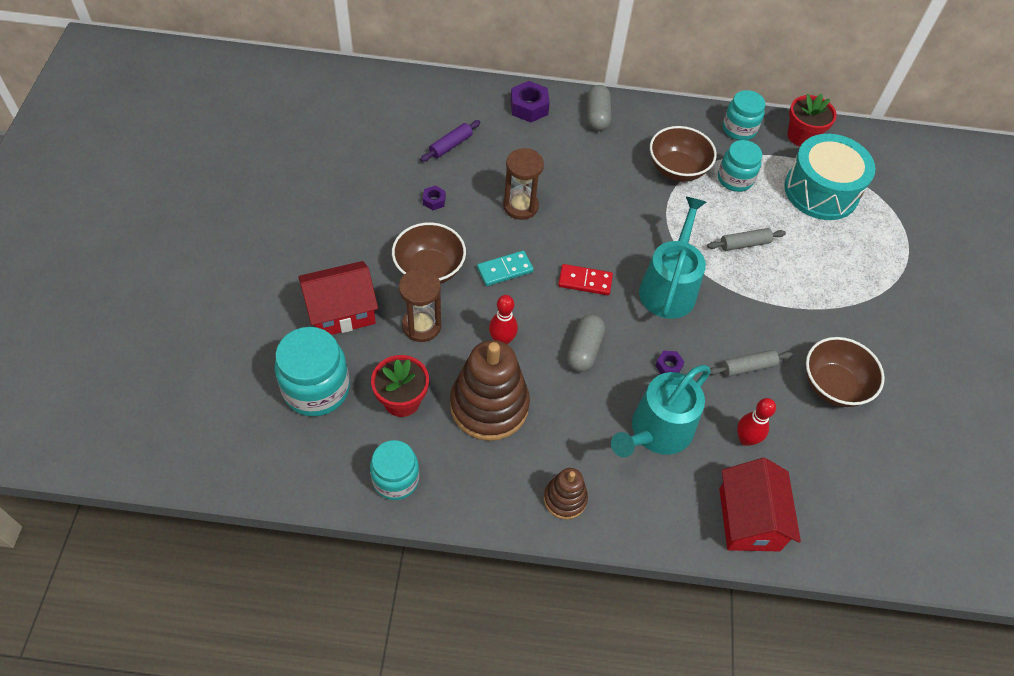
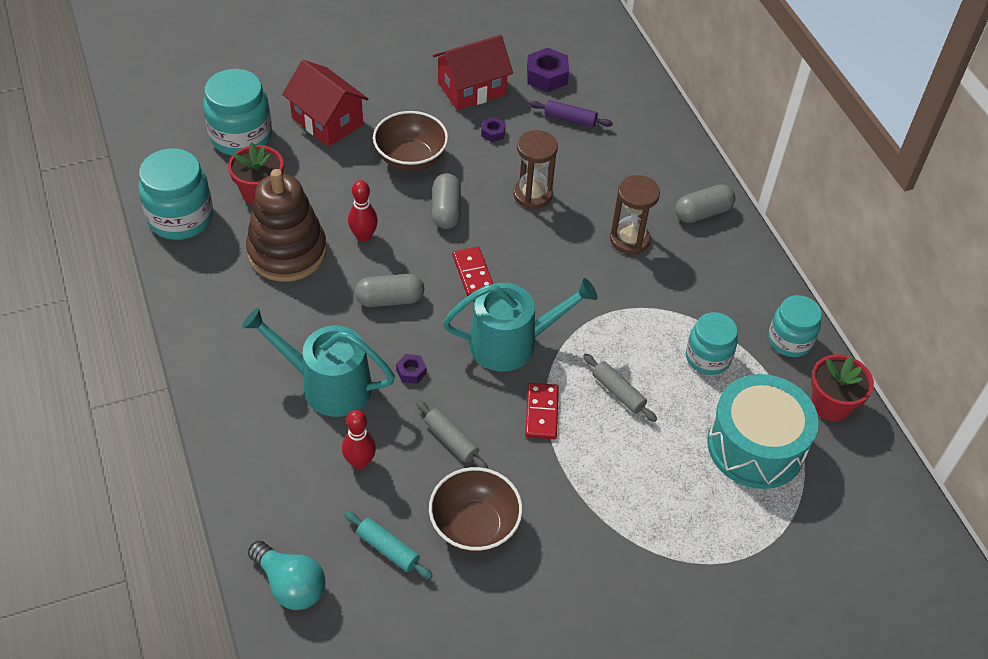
camera: 65 degrees right, 5 degrees down
(396, 479) = (181, 218): turquoise jar -> turquoise jar, size x1.51
(421, 326) = (345, 177): brown hourglass -> brown hourglass (629, 239)
(505, 270) = (446, 210): turquoise domino -> grey capsule
(529, 107) = (669, 156): purple nut -> purple nut (547, 76)
(565, 499) = (218, 338): brown stacking toy -> none
(677, 169) = (681, 302): brown bowl -> none
(744, 298) = (542, 413): none -> red domino
(749, 519) = (267, 489): red house -> red house (471, 89)
(836, 452) = (388, 549): none -> turquoise rolling pin
(848, 535) = (290, 585): none -> turquoise light bulb

